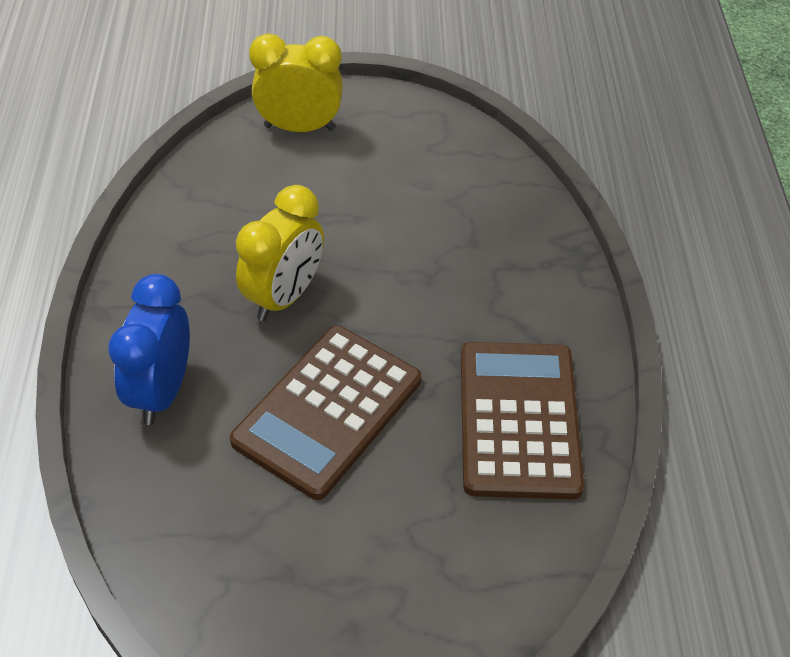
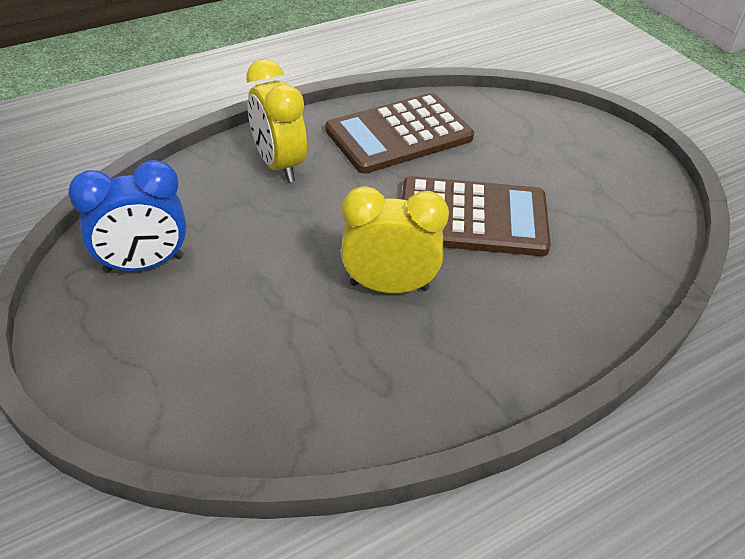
camera: 120 degrees left, 5 degrees down
(162, 391) = (545, 316): blue clock -> blue clock (144, 264)
(299, 128) = (145, 379): yellow clock -> yellow clock (279, 165)

